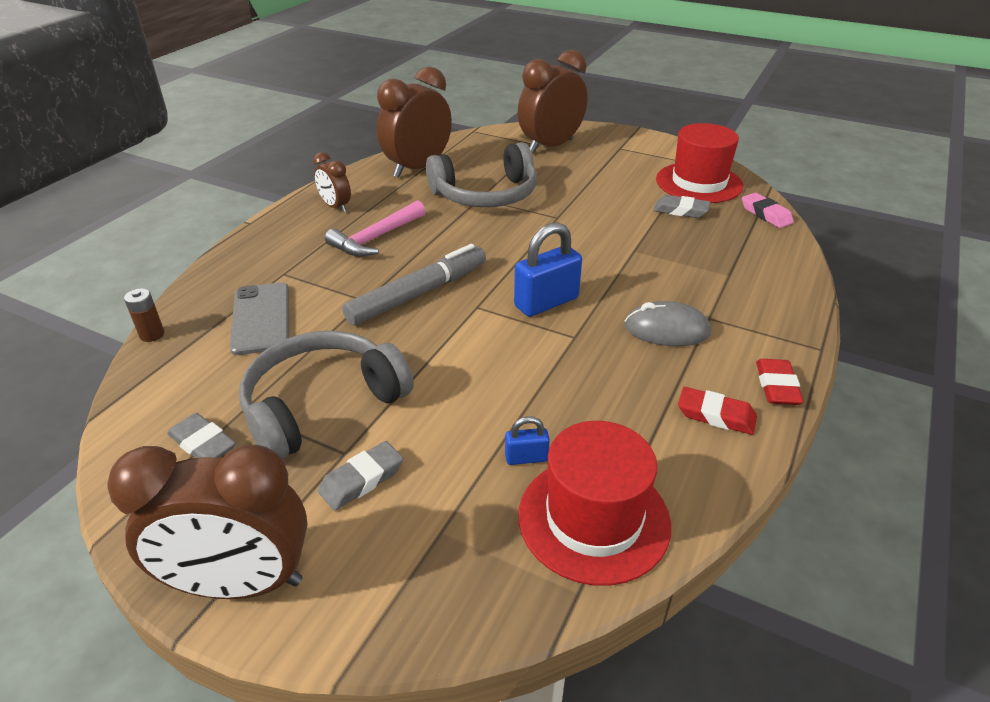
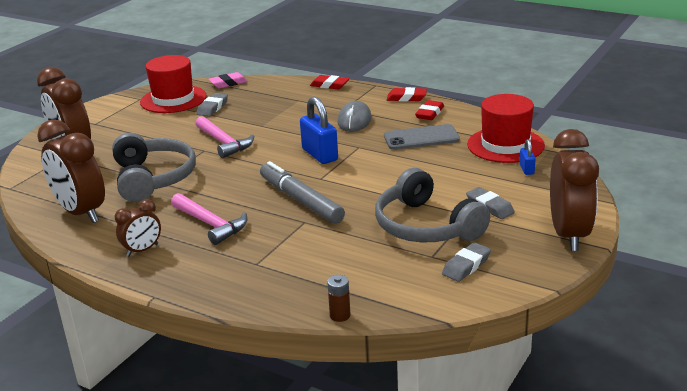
camera: 85 degrees left, 10 degrees down
(261, 318) = (323, 264): grey phone -> grey phone (421, 138)
(526, 458) = (466, 161): blue padlock -> blue padlock (526, 169)
(577, 228) = (224, 143): none -> pink hammer
(797, 300) = (329, 85): none -> red eraser

